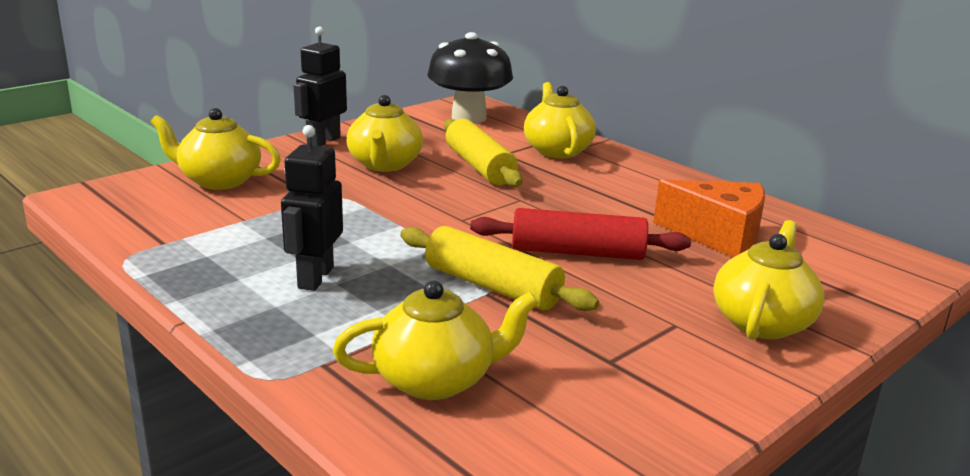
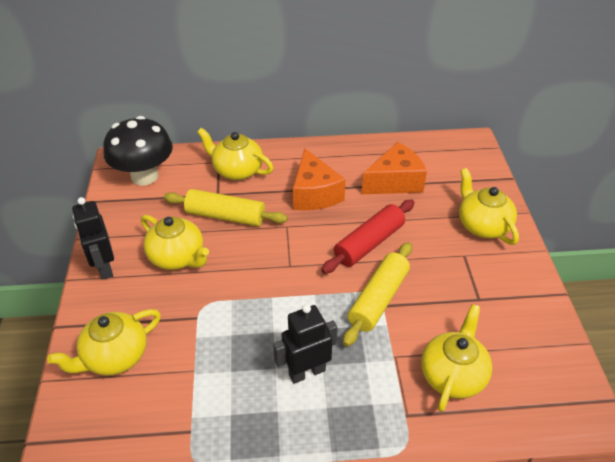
camera: 50 degrees left, 20 degrees up
(315, 277) = (306, 372): black robot -> black robot turned 105 degrees clockwise
(492, 286) = (378, 299): yellow rolling pin -> yellow rolling pin turned 45 degrees counterclockwise
(599, 197) = (314, 194): none -> orange cheese

